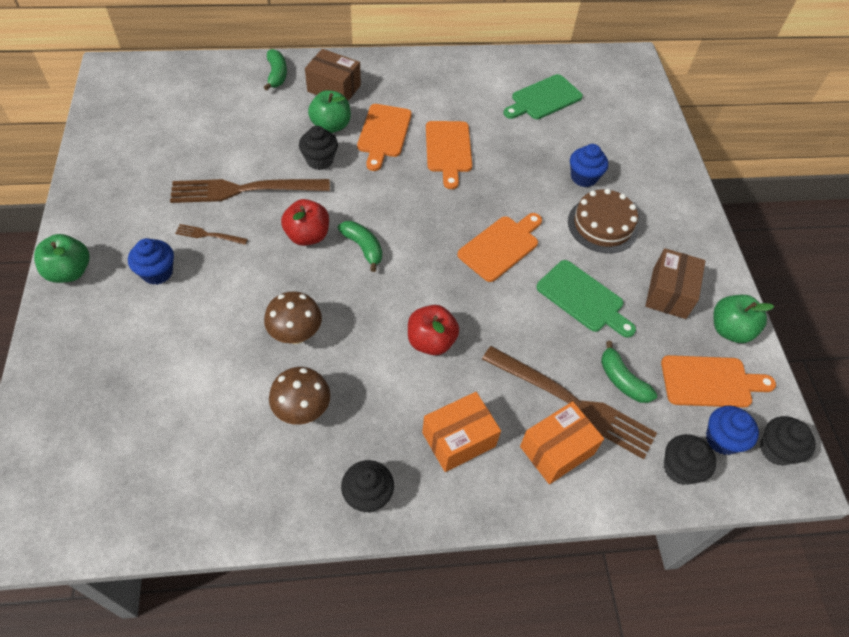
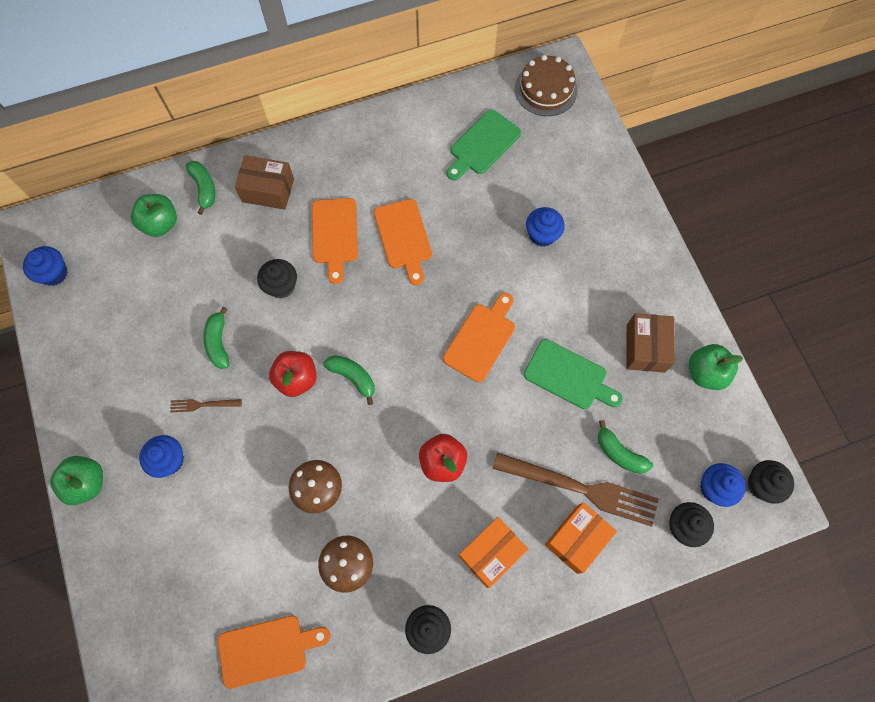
camera: 10 degrees left, 15 degrees up
(116, 105) = (54, 273): none -> blue cupcake
(244, 190) = (218, 342): brown fork -> green banana
(331, 126) = (279, 240): green apple -> green apple (160, 224)
(602, 225) = (571, 287): brown cake -> brown cake (546, 89)
(710, 382) = (696, 432): orange cutting board -> orange cutting board (267, 649)

